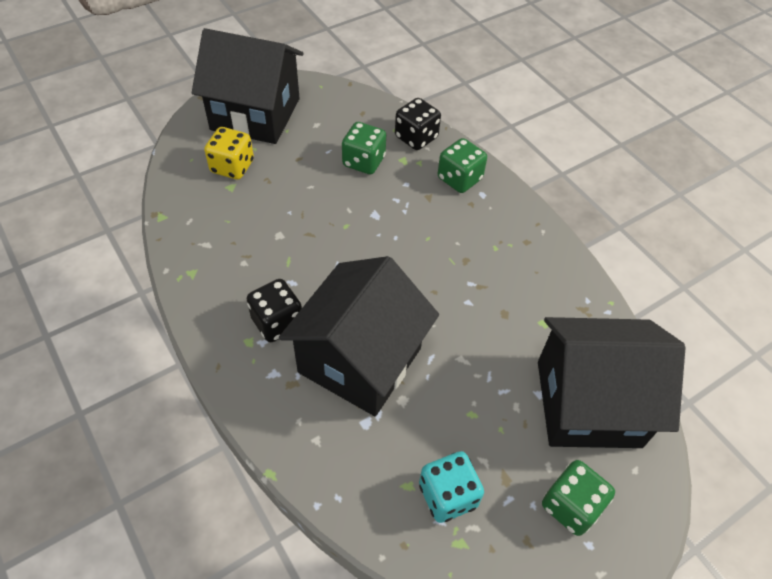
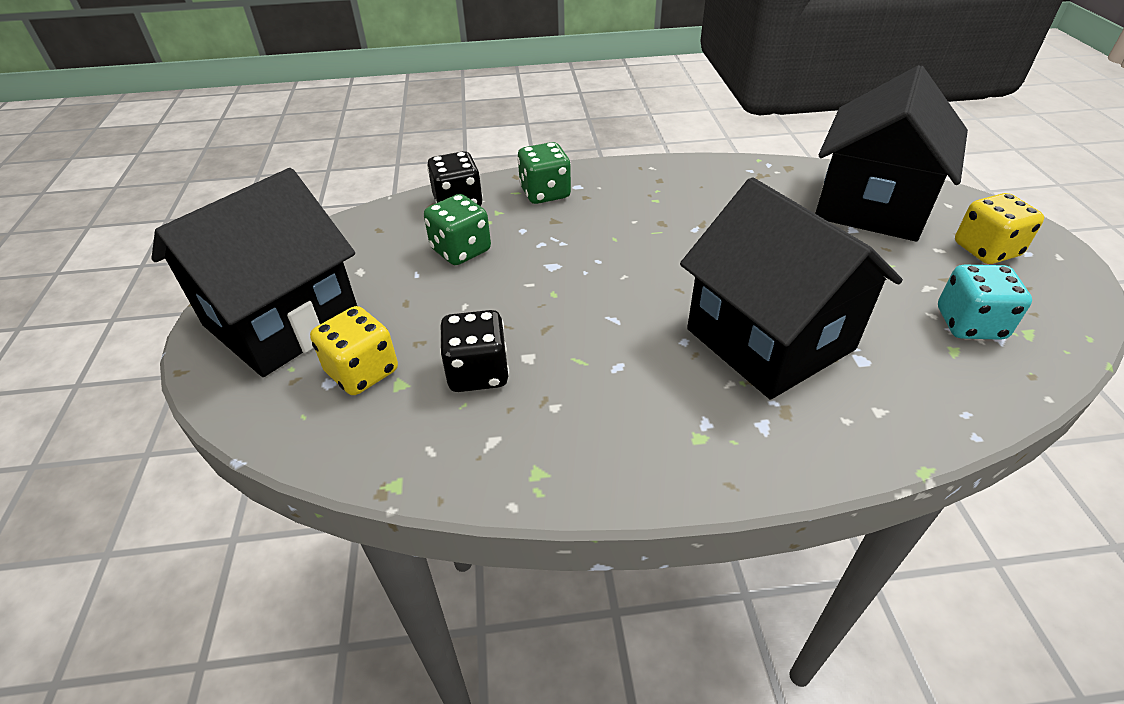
camera: 60 degrees left, 10 degrees down
(277, 322) = (679, 398): black dice -> black dice (478, 372)
(571, 506) = (986, 250): green dice -> yellow dice

